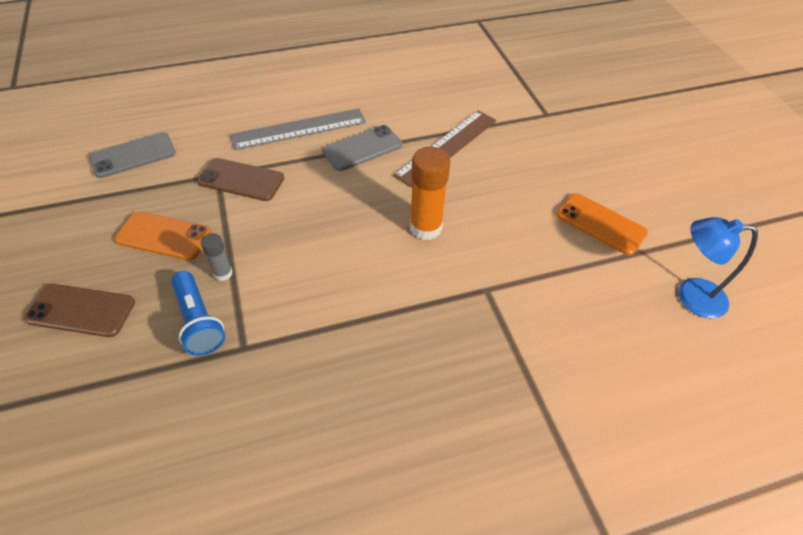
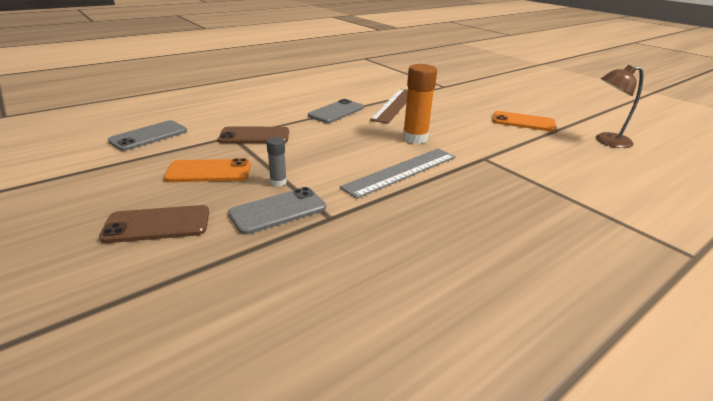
camera: 20 degrees left, 20 degrees down
(198, 321) = (278, 211): blue flashlight -> grey phone
(299, 129) = (281, 109): grey ruler -> grey ruler (401, 171)
(691, 296) = (606, 141): blue lamp -> brown lamp

